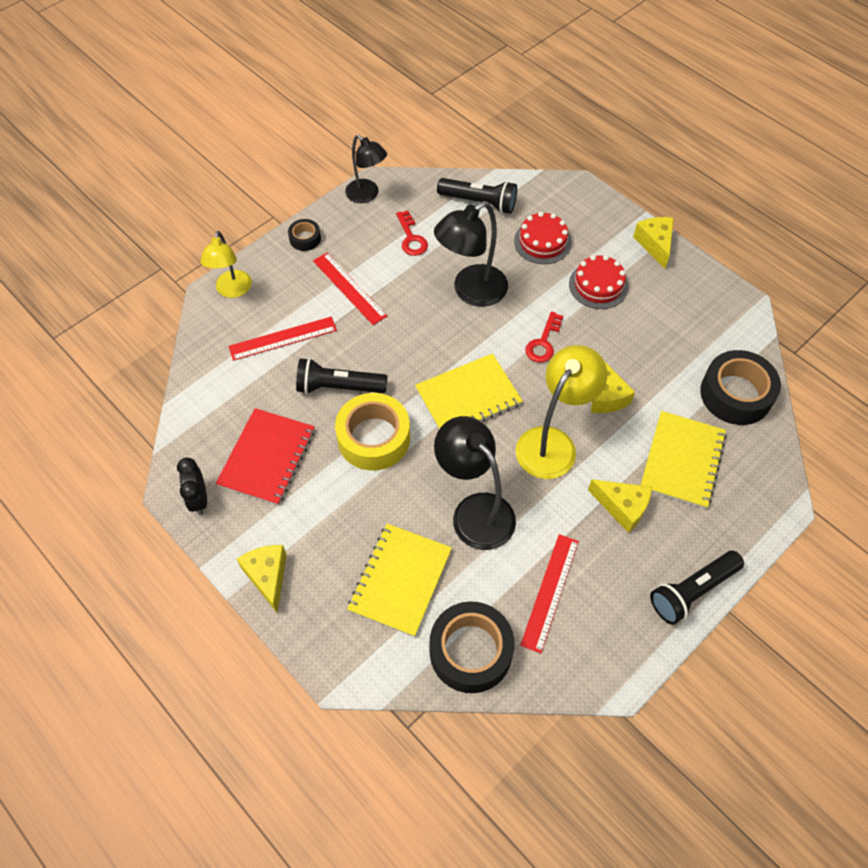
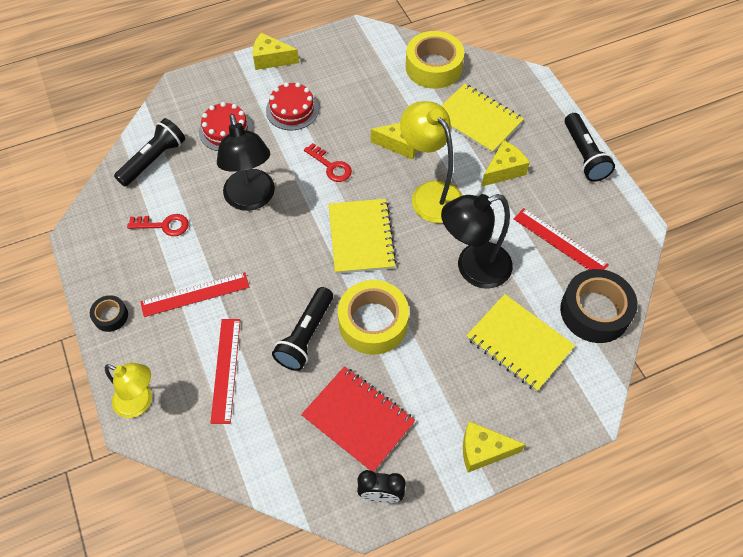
camera: 70 degrees left, 0 degrees up
(367, 195) = (88, 246): black lamp -> none
(736, 394) = (433, 67): black tape -> yellow tape

